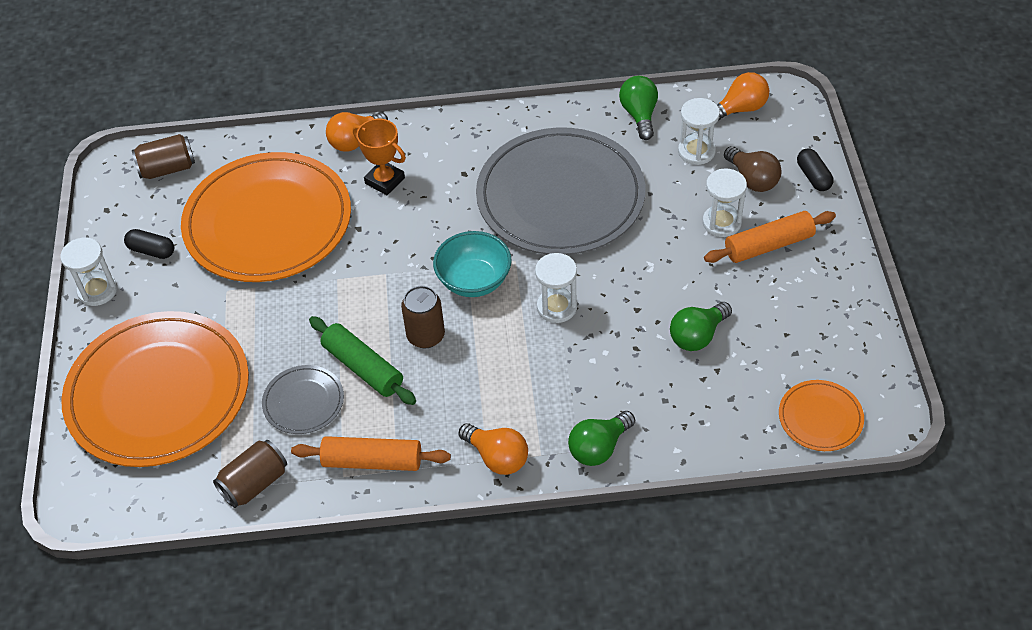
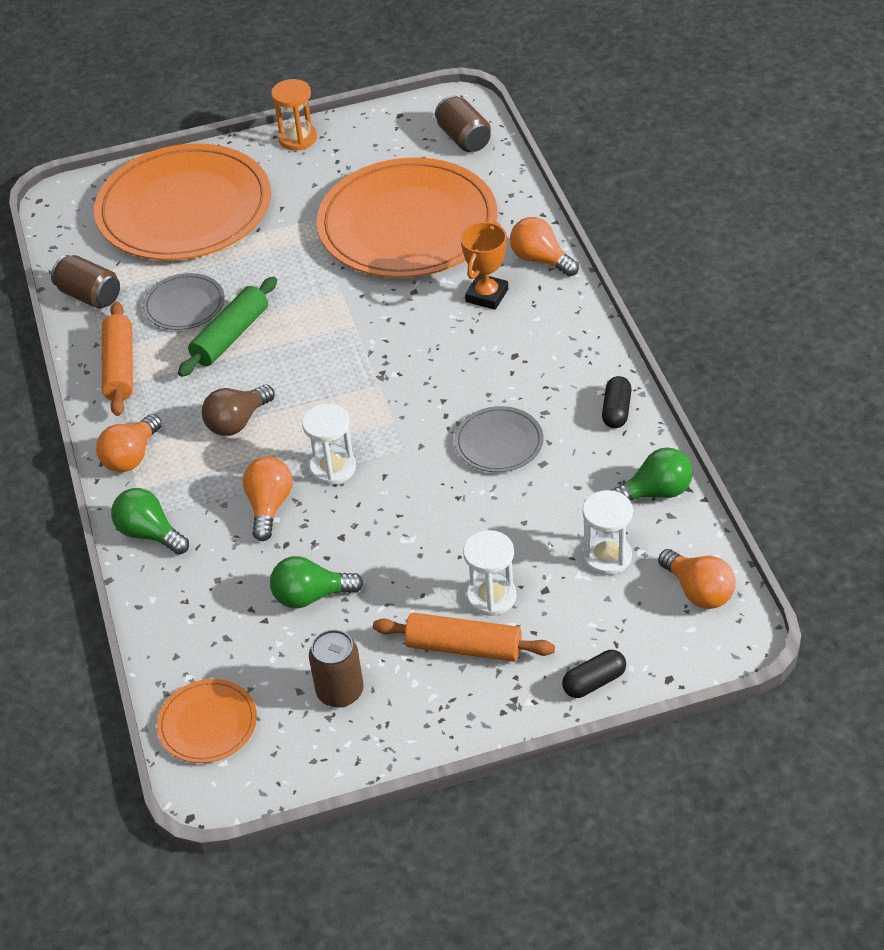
camera: 80 degrees right, 5 degrees down
(97, 290) = (297, 138): white hourglass -> orange hourglass
(151, 250) = (353, 158): black capsule -> black capsule (616, 411)
(426, 336) = (277, 373): brown can -> brown can (340, 691)
(474, 281) = (358, 394): turquoise bowl -> none
(560, 196) = (499, 442): grey plate -> grey plate, size x0.44
(589, 356) = (269, 506): none -> orange light bulb
(697, 336) = (311, 596): green light bulb -> green light bulb turned 45 degrees counterclockwise
(752, 179) = (573, 618): brown light bulb -> brown light bulb (237, 422)
(768, 245) = (464, 647): orange rolling pin -> orange rolling pin turned 45 degrees counterclockwise

